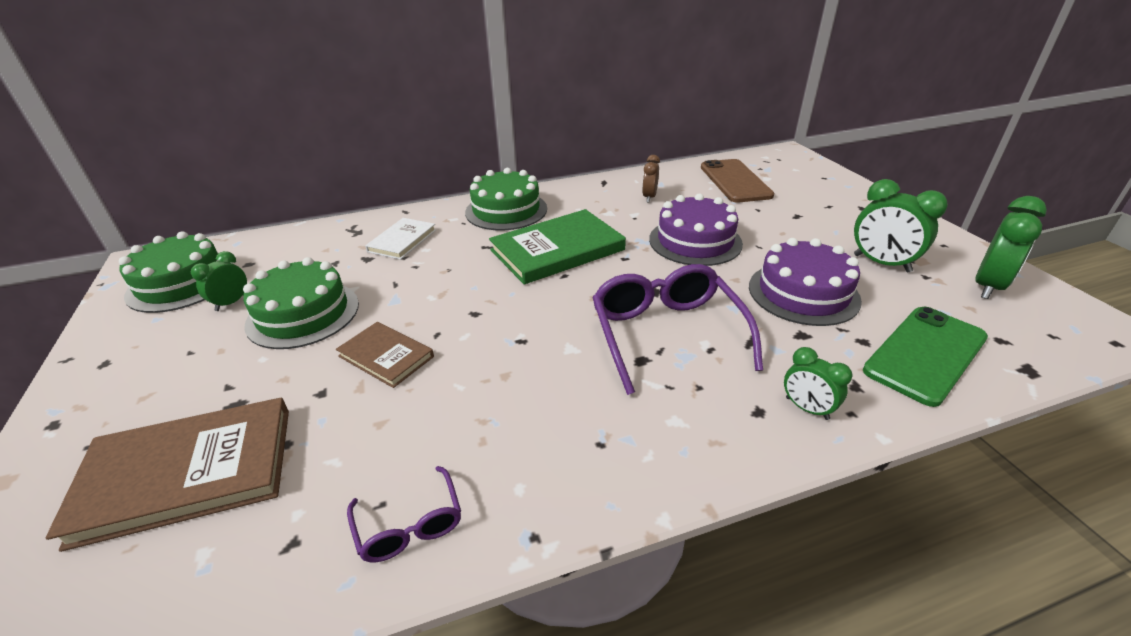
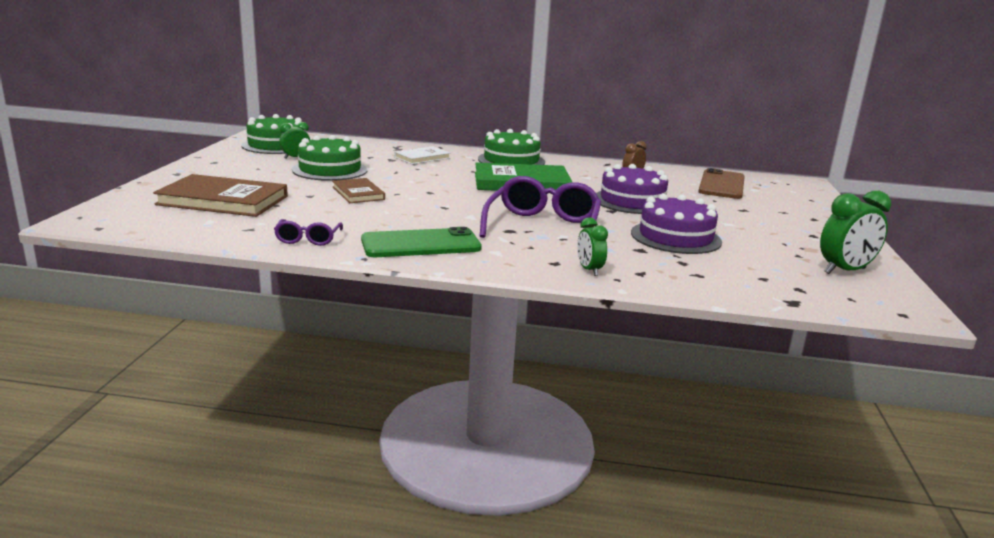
camera: 25 degrees right, 15 degrees down
(881, 263) = (771, 242): green clock -> none
(925, 354) = (721, 277): green phone -> green phone (421, 244)

